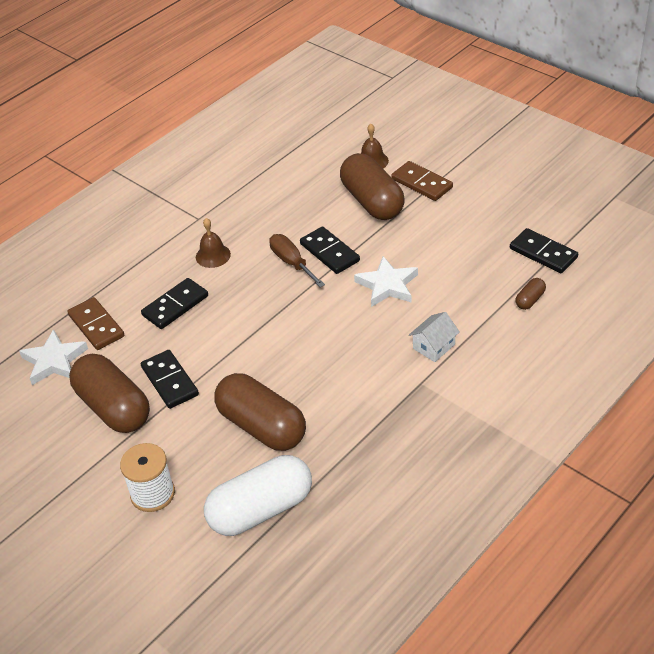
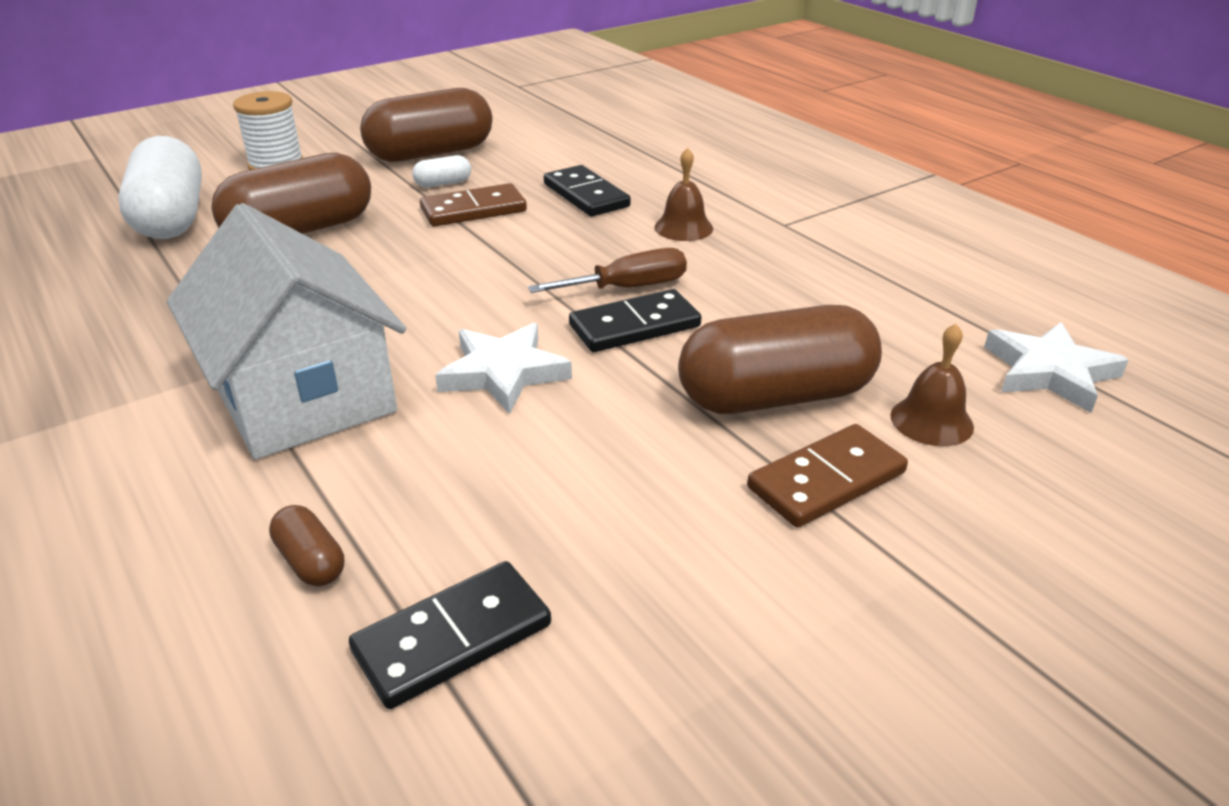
camera: 100 degrees right, 10 degrees down
(54, 361) = (538, 129): white star -> white star (1049, 372)
(96, 326) = (582, 150): brown domino -> brown domino (473, 210)
(170, 381) = (443, 184): black domino -> white capsule
(434, 346) = (303, 396): white house -> white house, size x2.42

